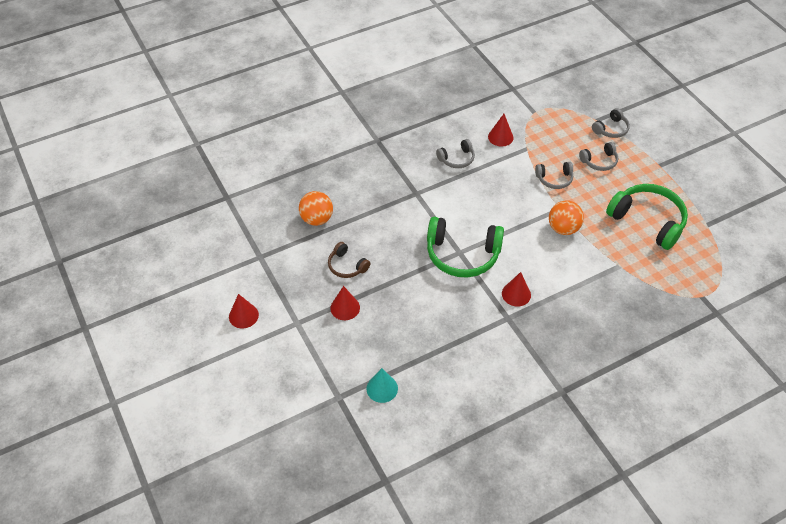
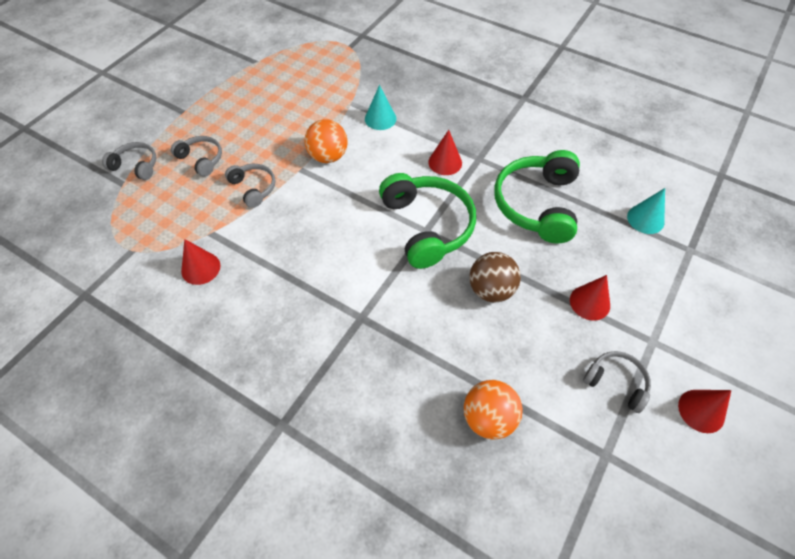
camera: 120 degrees left, 5 degrees up
(347, 266) = (533, 334): brown headphones -> none
(390, 262) = (491, 290): none -> brown ball
(457, 159) = (269, 300): grey headphones -> grey headphones (616, 383)
(589, 276) = (380, 118): none -> turquoise cone
(648, 221) = (275, 99): green headphones -> green headphones (537, 204)

